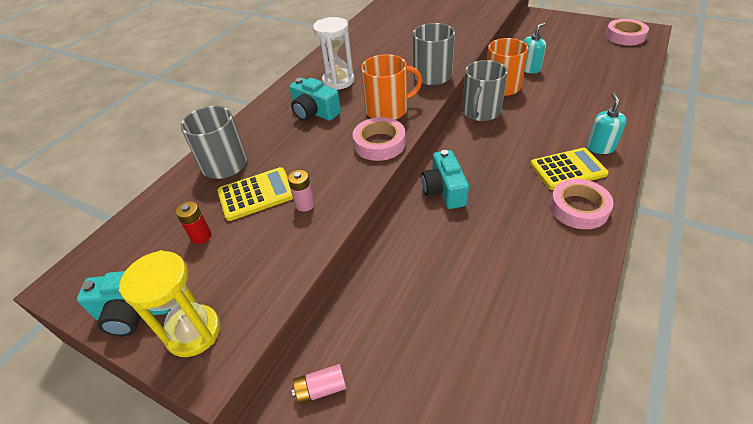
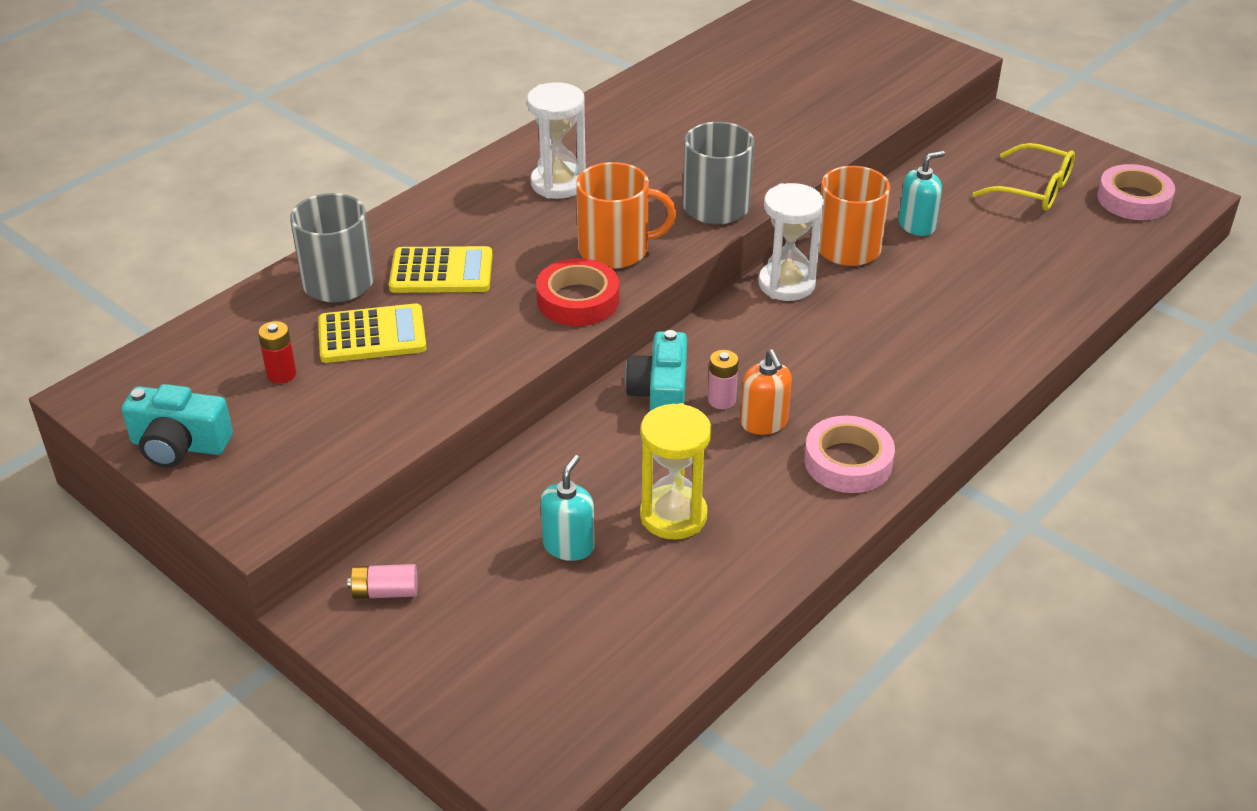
camera: 10 degrees right, 5 degrees down
(193, 332) = (247, 482): yellow hourglass -> yellow hourglass (673, 516)
(305, 204) = (435, 363): pink battery -> pink battery (721, 400)
(314, 112) = (499, 229): turquoise camera -> none
(379, 143) = (578, 300): pink tape -> red tape
(481, 112) = (786, 284): grey mug -> white hourglass
(514, 194) = (764, 423): none -> orange soap dispenser
(568, 169) = (869, 404): yellow calculator -> yellow calculator (441, 272)
(574, 41) = (1034, 190): none -> yellow glasses
(600, 147) = (944, 383): turquoise soap dispenser -> turquoise soap dispenser (568, 545)

